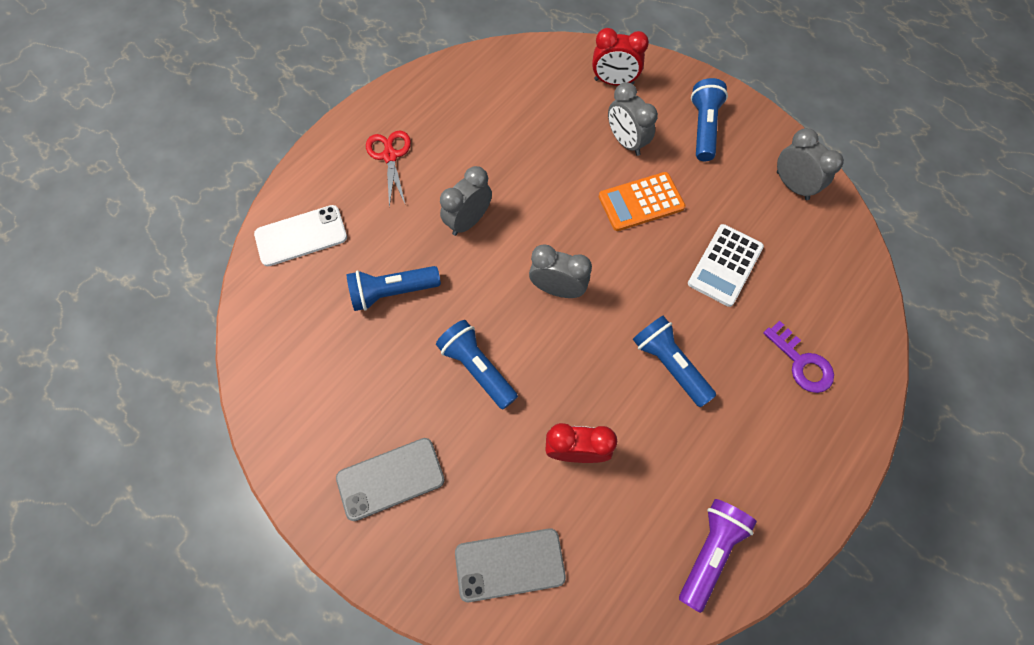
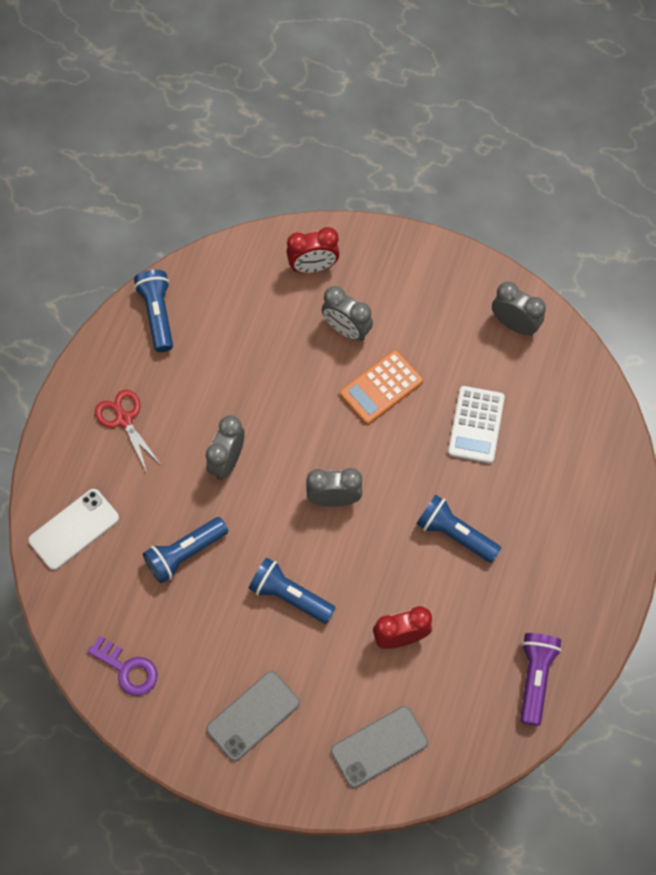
camera: 20 degrees left, 0 degrees up
(703, 128) = (415, 290): blue flashlight -> blue flashlight (158, 314)
(801, 363) = (566, 493): purple key -> purple key (128, 669)

